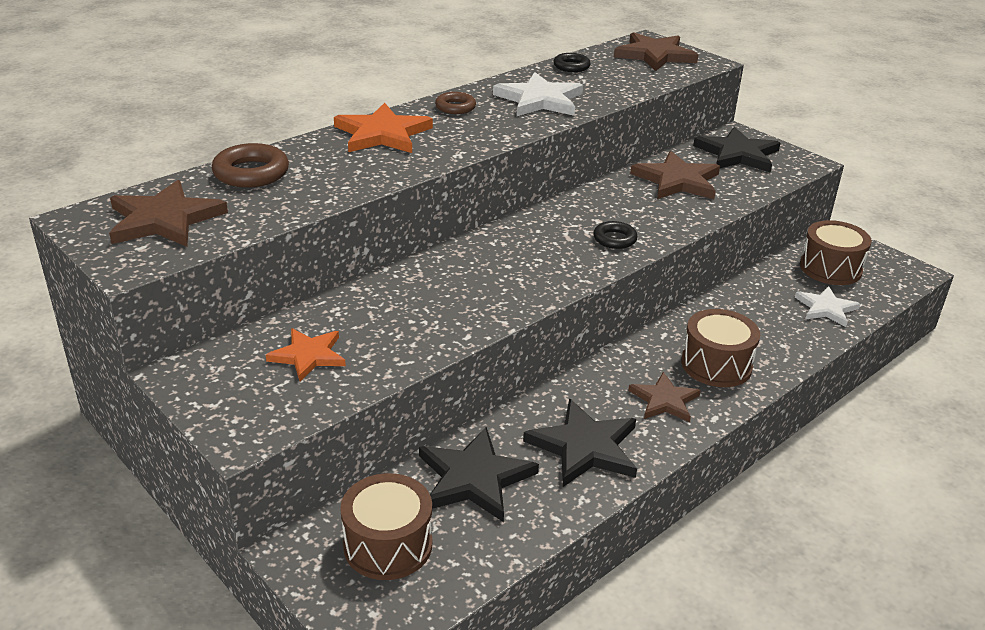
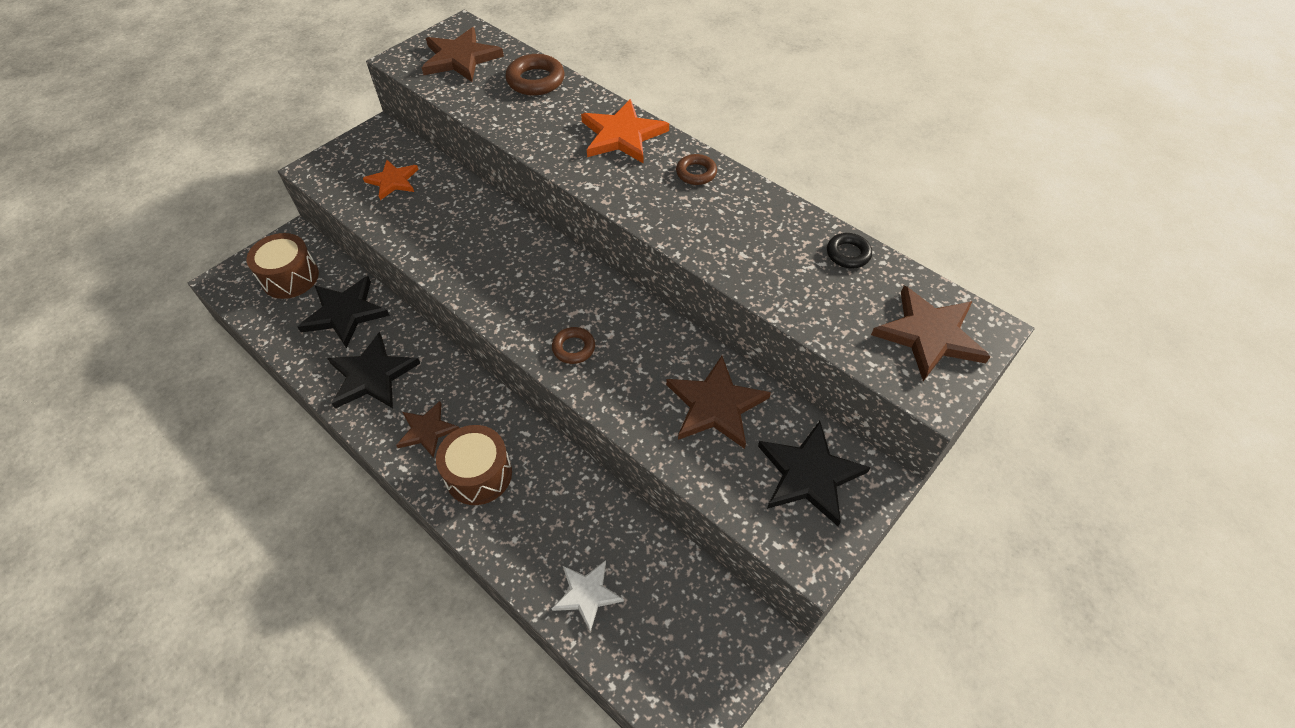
camera: 85 degrees right, 20 degrees up
(540, 100) = (736, 232): white star -> none
(614, 239) = (573, 348): black ring -> brown ring
(830, 268) = (676, 614): brown drum -> none

